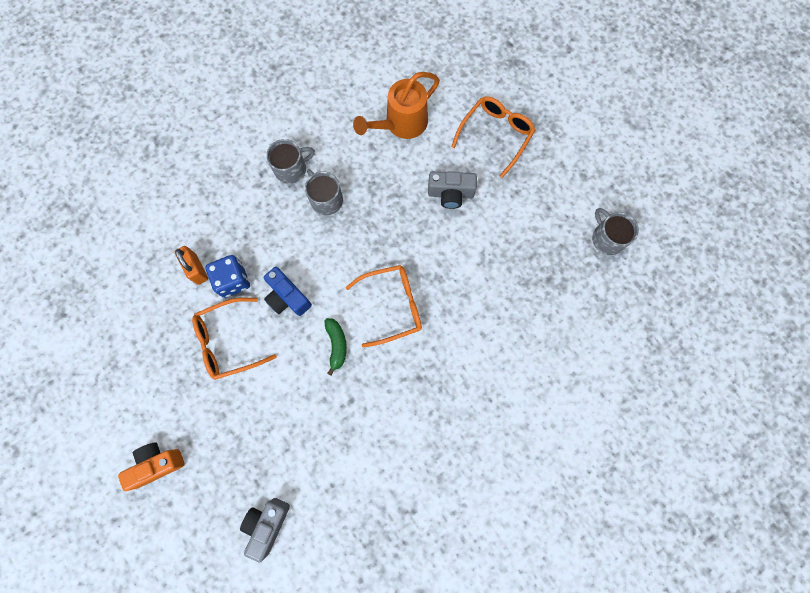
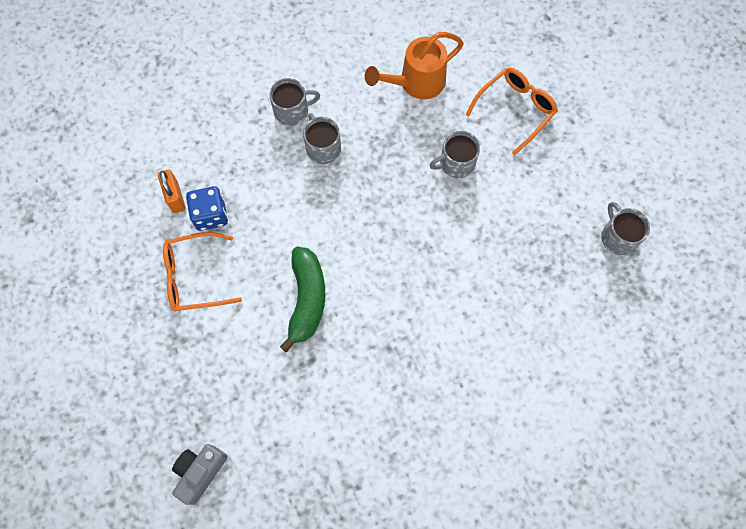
camera: 10 degrees right, 5 degrees down
(157, 464) = (98, 389): orange camera -> none
(287, 297) = (264, 241): blue camera -> none
(336, 345) = (307, 299): green banana -> green banana, size x1.74
(392, 305) = (373, 269): orange glasses -> none
(450, 194) = (456, 163): grey camera -> grey mug

